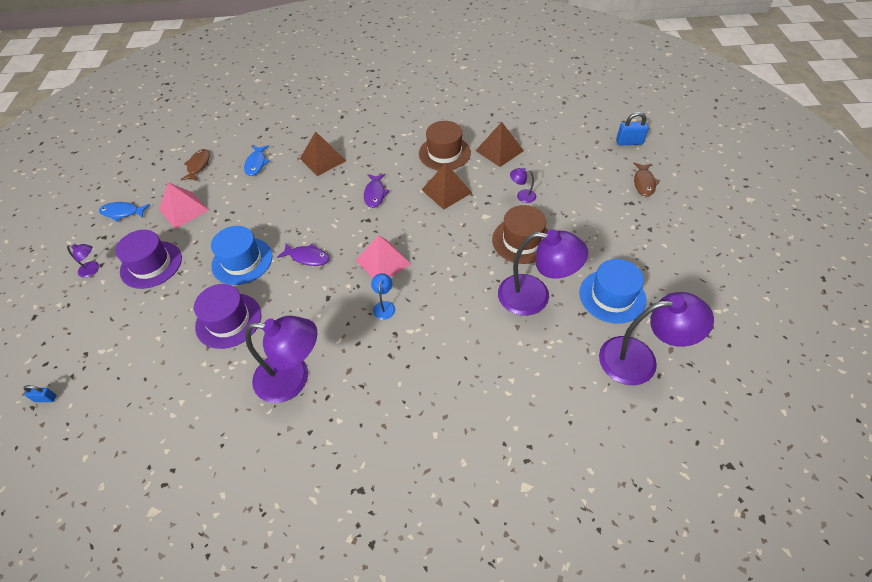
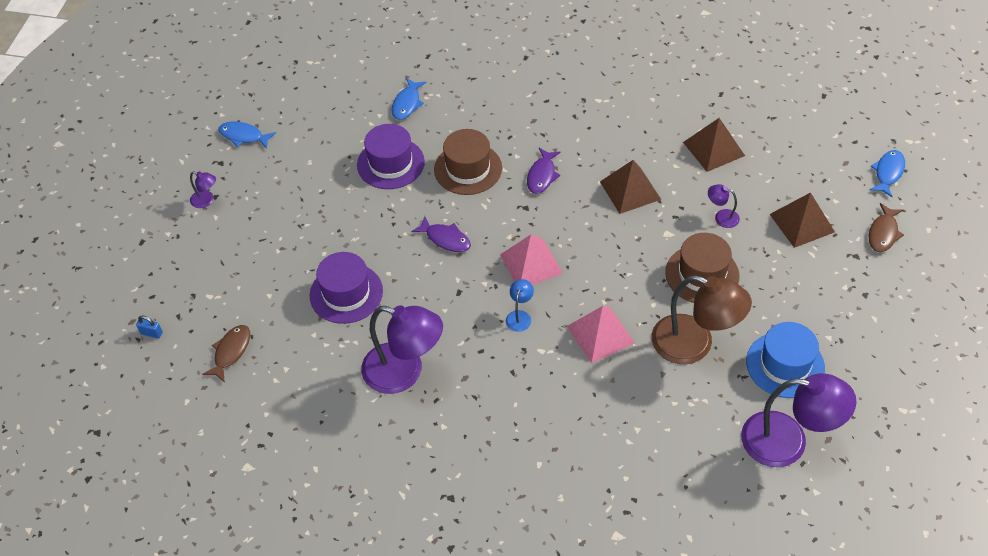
camera: 15 degrees right, 0 degrees up
(151, 264) = (270, 209): purple hat -> purple hat (390, 163)
(184, 209) = (313, 147): pink pyramid -> pink pyramid (600, 334)
(198, 165) = (337, 92): brown fish -> brown fish (231, 352)
(242, 261) = (371, 227): blue hat -> none
(323, 159) = (488, 115): brown pyramid -> brown pyramid (802, 223)
(444, 153) = (642, 138): brown hat -> brown hat (468, 169)
(535, 296) = (694, 344): purple lamp -> brown lamp
(629, 142) = (888, 172): blue padlock -> blue fish

